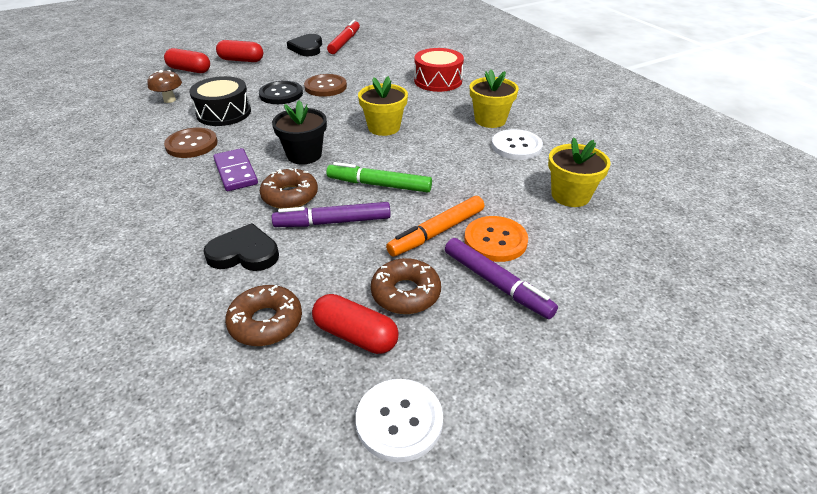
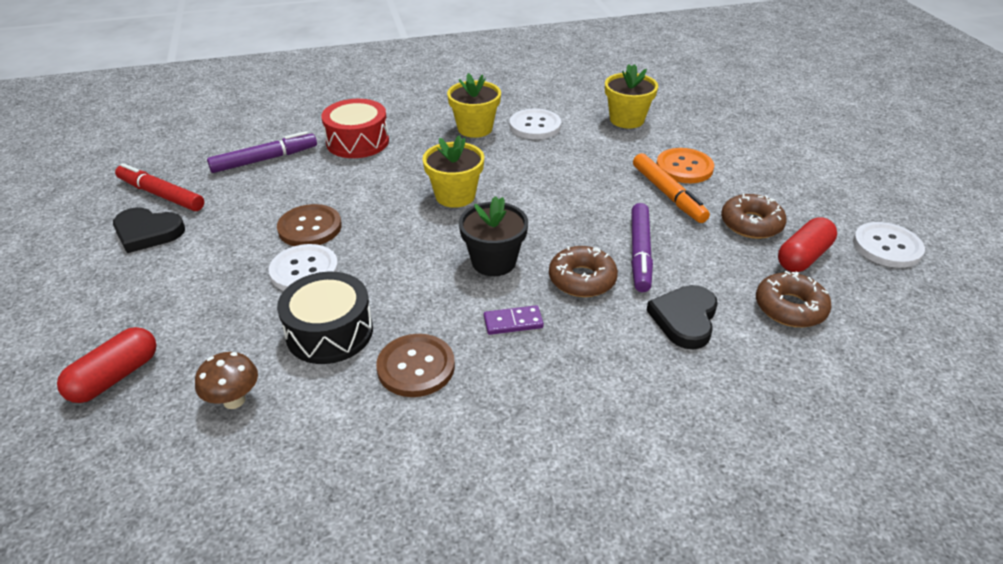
camera: 75 degrees left, 0 degrees up
(236, 172) = (513, 322): purple domino -> purple domino, size x0.66
(241, 60) = (130, 308): red capsule -> none
(281, 94) = (304, 270): black button -> white button
(379, 185) = (579, 215): green marker -> none
(497, 284) = (740, 178): purple marker -> purple marker (265, 159)

